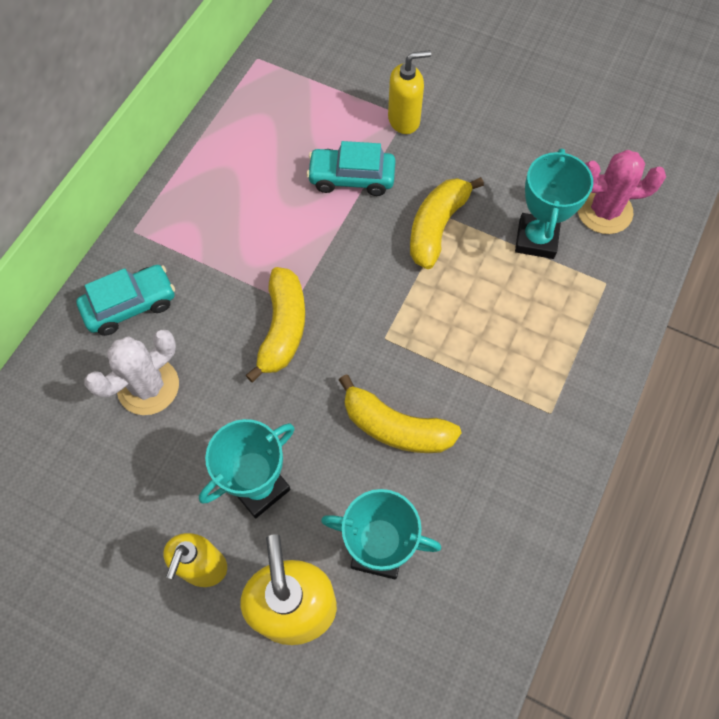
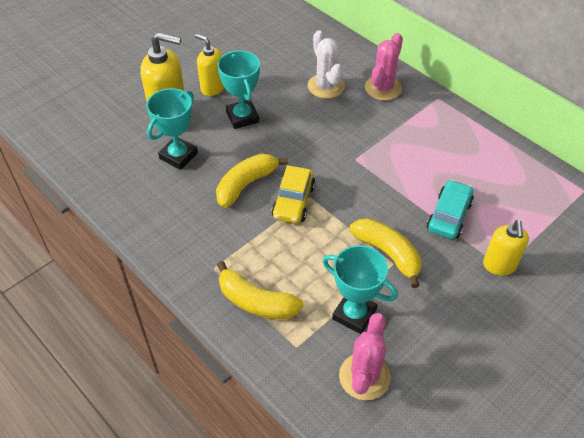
camera: 110 degrees right, 15 degrees down
(130, 305) = (383, 88): turquoise car -> pink cactus
(283, 328) = (338, 150): yellow banana -> yellow banana (256, 302)
(401, 355) = (293, 202): none -> yellow car

